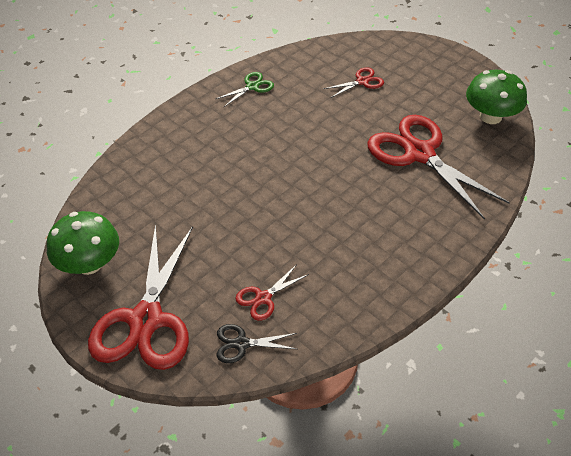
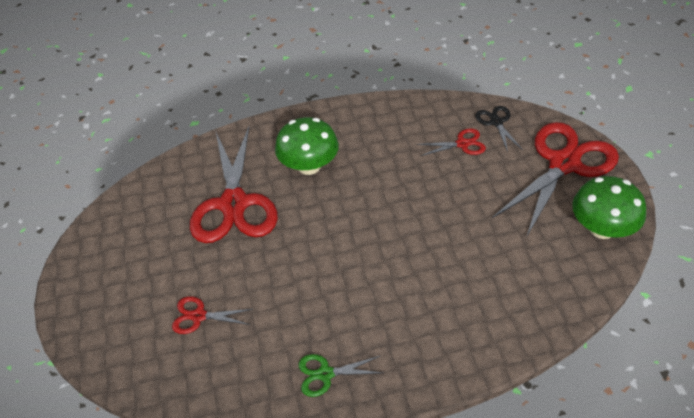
camera: 145 degrees left, 0 degrees up
(241, 344) = (496, 122): black scissors -> black scissors turned 135 degrees counterclockwise
(490, 116) = (130, 211): green mushroom -> green mushroom (309, 166)

